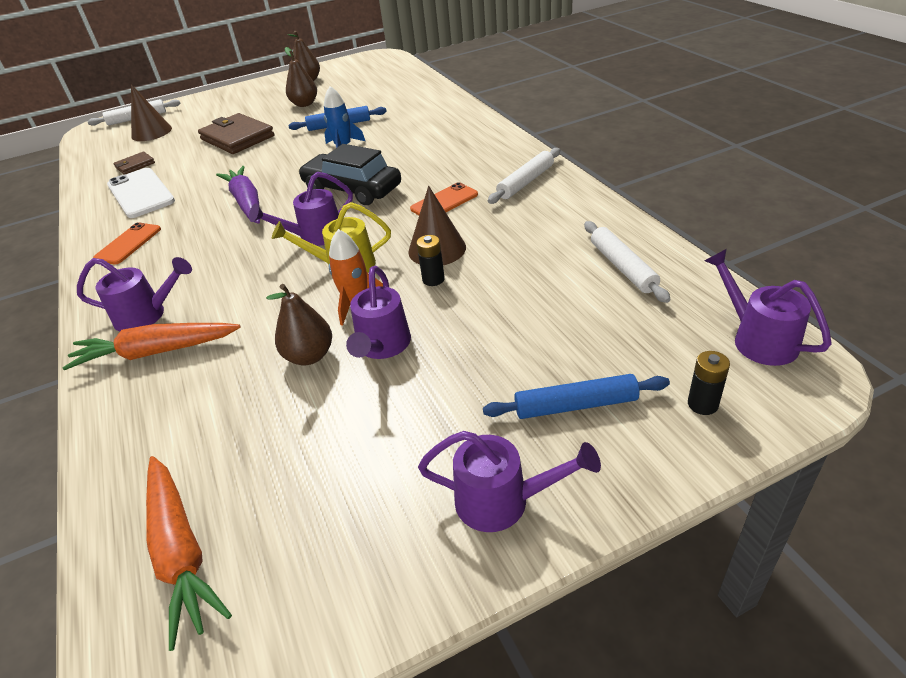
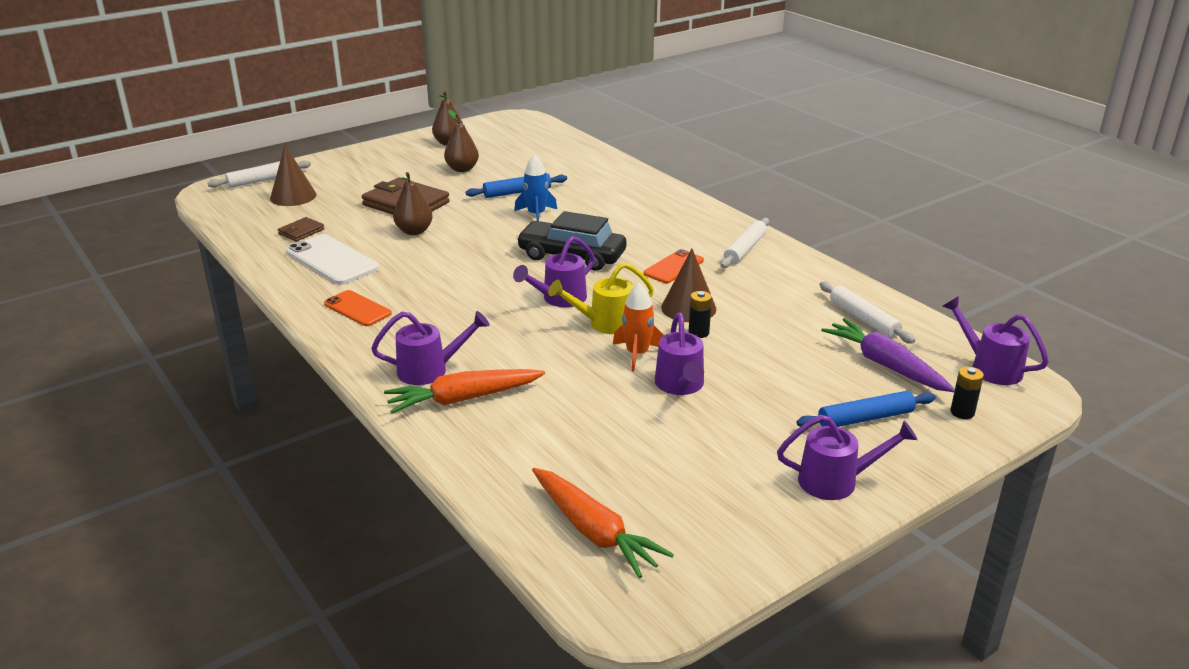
camera: 15 degrees left, 10 degrees down
(128, 244) = (357, 309): orange phone -> orange phone turned 60 degrees counterclockwise
(247, 203) = (464, 269): purple carrot -> purple carrot (885, 365)
(309, 356) = (617, 395): brown pear -> brown pear (414, 231)

